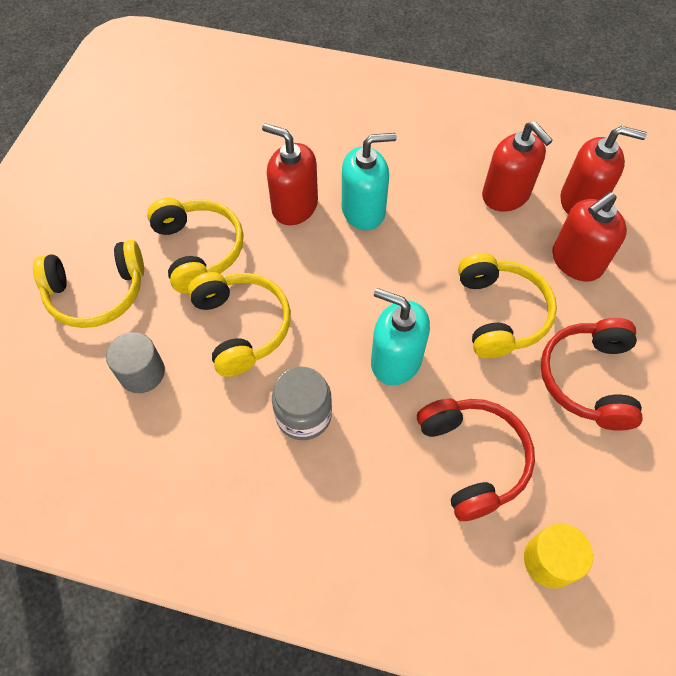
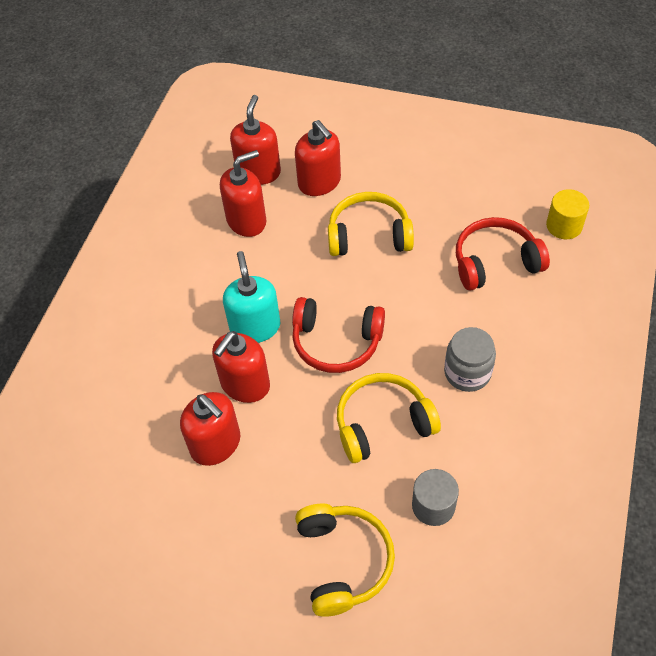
camera: 85 degrees left, 5 degrees down
(199, 250) = (293, 468): yellow headphones -> none
(230, 188) = (216, 444): none -> red soap dispenser
(396, 360) = (414, 307): turquoise soap dispenser -> none
(587, 379) = (426, 189): red headphones -> red headphones (336, 342)

